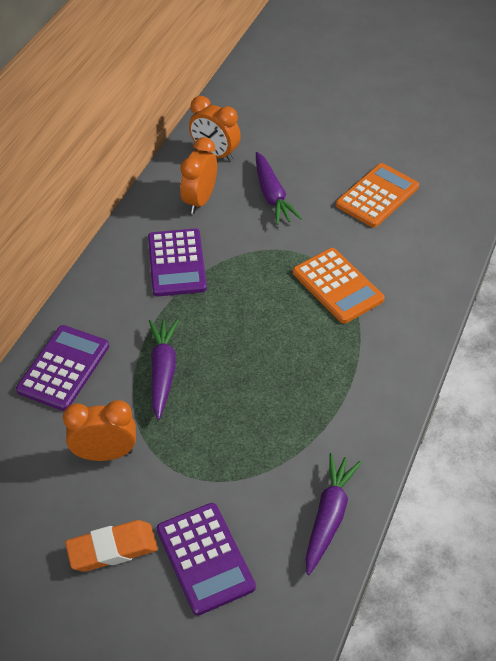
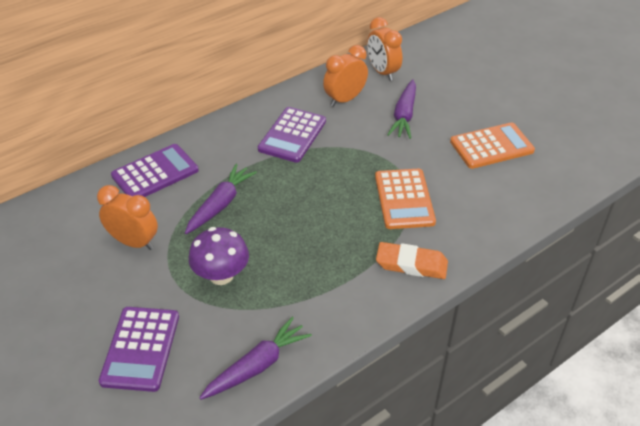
camera: 30 degrees right, 5 degrees down
(112, 549) = (84, 309): orange eraser -> orange eraser (411, 264)
(224, 445) = (221, 275): none -> purple mushroom

